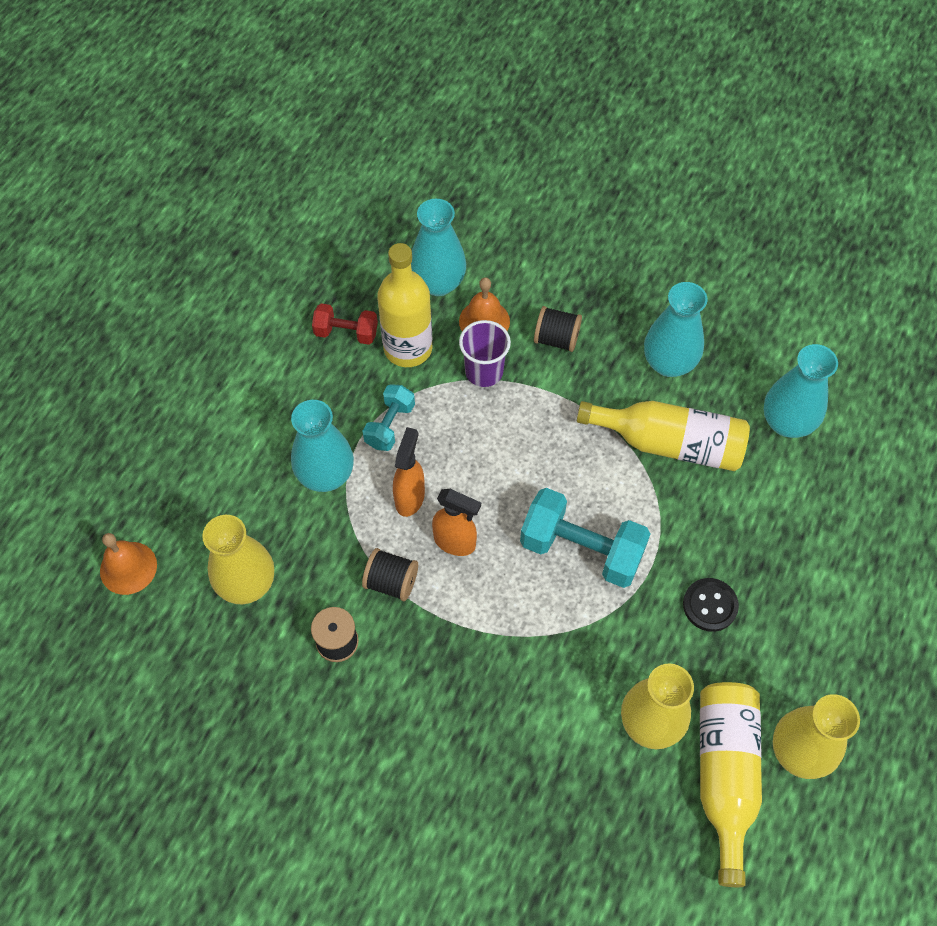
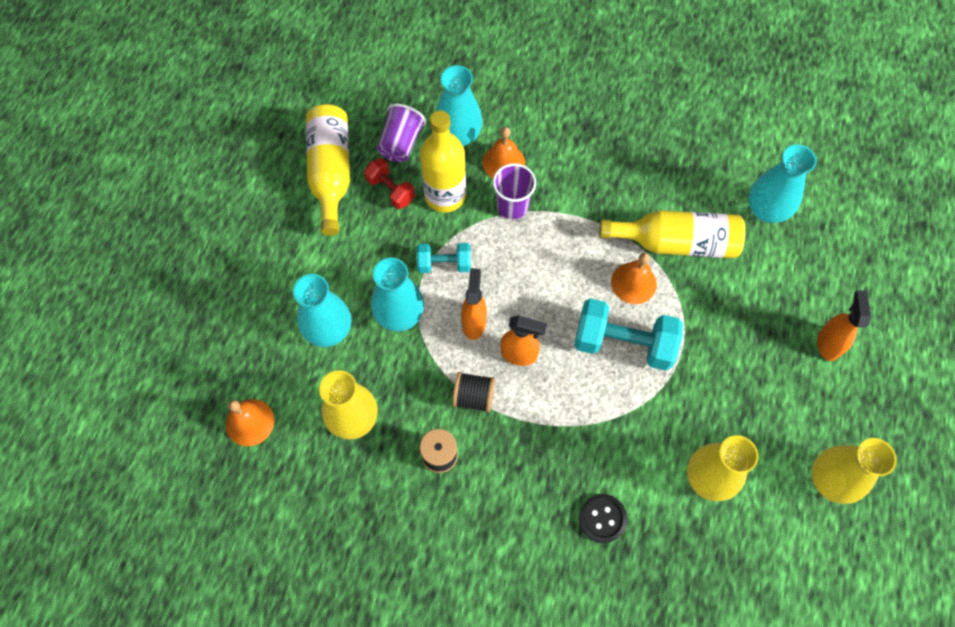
camera: 10 degrees left, 5 degrees up
(346, 333) = (390, 190): red dumbbell -> red dumbbell turned 45 degrees clockwise
(370, 282) = (401, 143): none -> purple cup
(390, 425) = (444, 264): turquoise dumbbell -> turquoise dumbbell turned 75 degrees clockwise
(556, 339) = (566, 169): black spool -> none
(608, 482) = (633, 283): none -> orange bell
(668, 363) = (661, 175): turquoise vase -> turquoise vase (329, 330)
(710, 605) = (736, 372): black button -> black button (602, 518)
(724, 774) = (776, 509): yellow bottle -> yellow bottle (331, 172)
(830, 590) = (828, 344): none -> orange spray bottle

